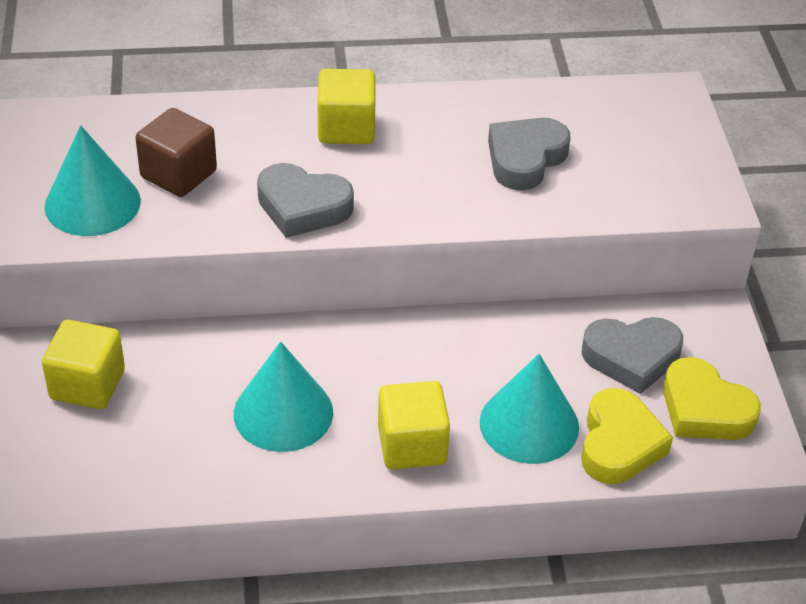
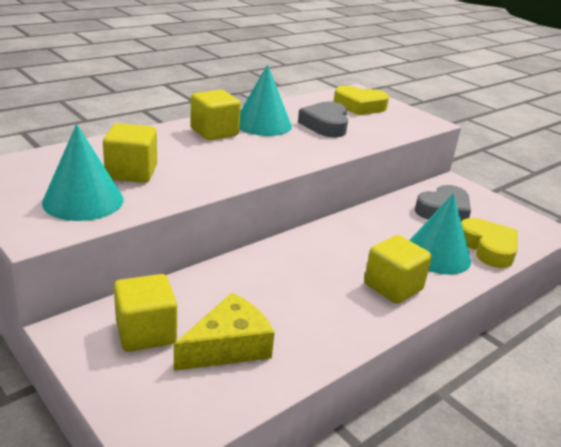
camera: 35 degrees left, 15 degrees down
(152, 437) = (228, 346): none -> yellow cheese
(178, 174) = (131, 173): brown cube -> yellow cube
(283, 412) = (300, 298): turquoise cone -> turquoise cone (263, 124)
(303, 207) = (232, 169): grey heart -> none
(704, 409) = (501, 220): yellow heart -> yellow heart (359, 106)

